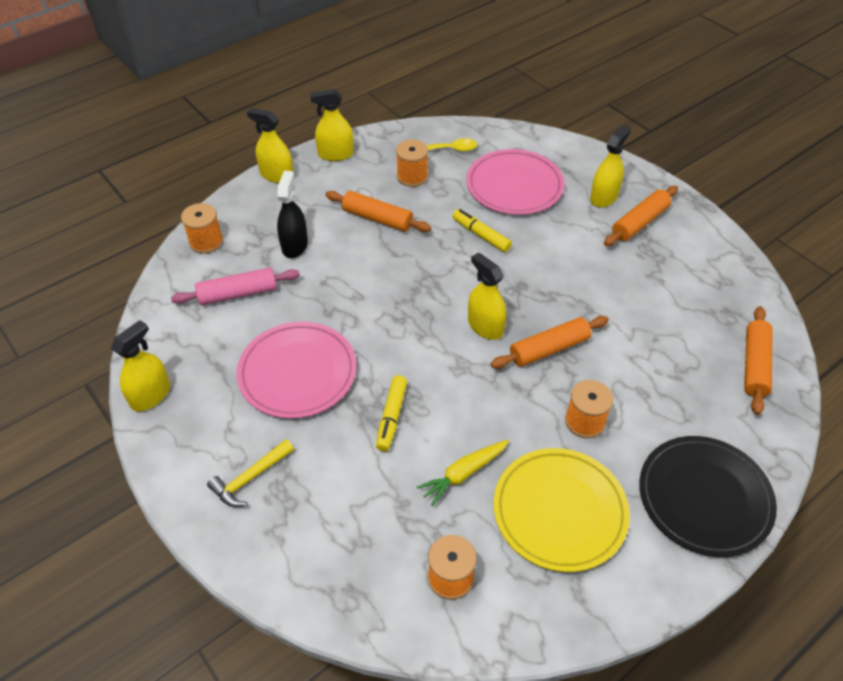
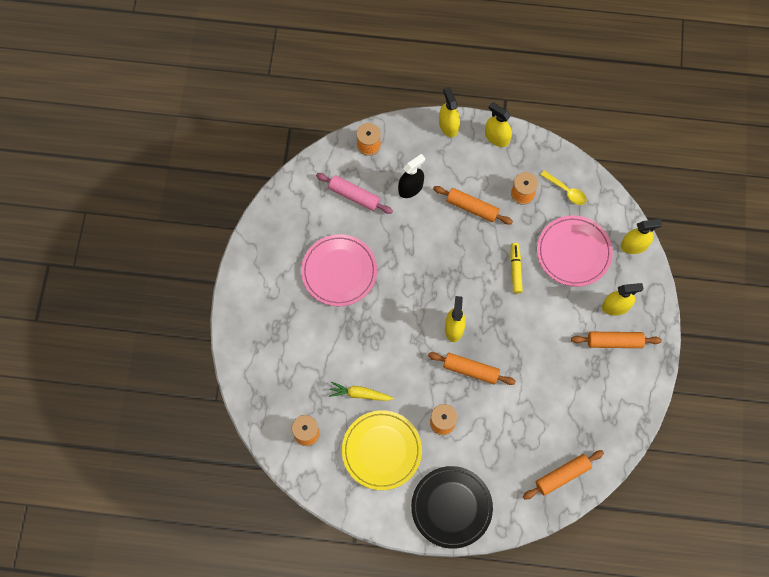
camera: 45 degrees right, 20 degrees up
(150, 395) = (264, 224): yellow spray bottle -> yellow spray bottle (634, 245)
(250, 478) = (269, 309): yellow hammer -> none
(377, 218) = (472, 208): orange rolling pin -> orange rolling pin turned 45 degrees counterclockwise
(391, 417) = (358, 336): yellow marker -> none

